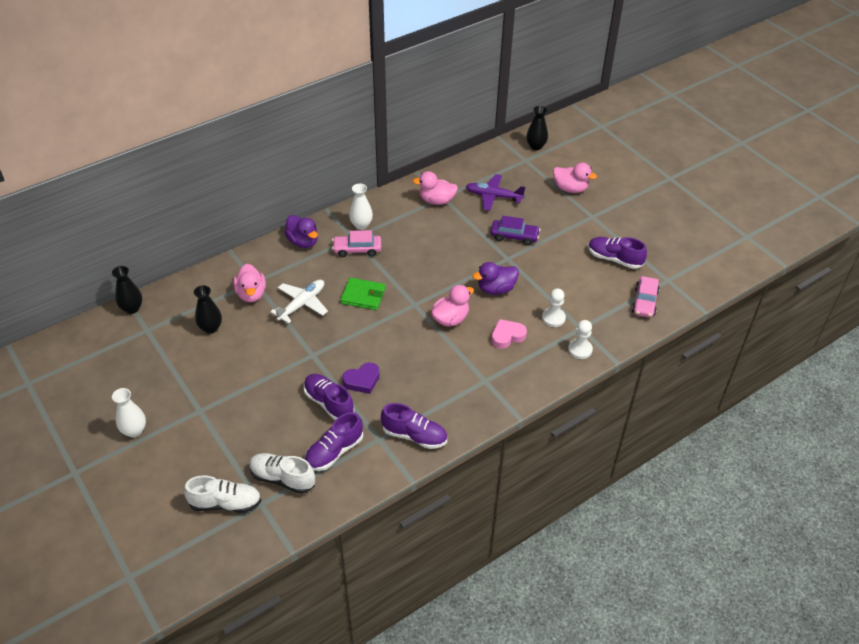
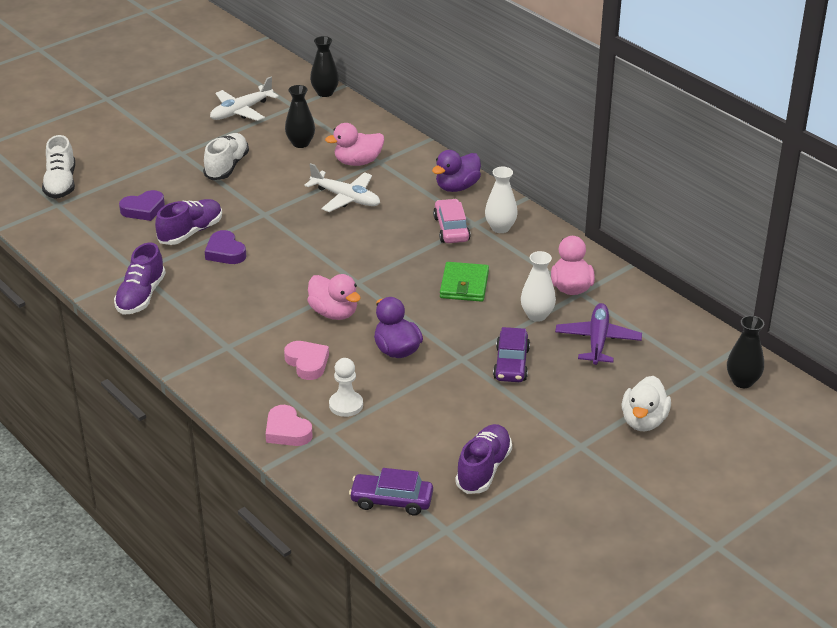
camera: 85 degrees right, 10 degrees down
(134, 431) = (155, 120): white vase -> white vase (537, 315)
(141, 366) = (241, 111): none -> white plane
(282, 478) = (88, 213): white shoe -> white shoe (227, 166)
(286, 437) = (143, 209): none -> purple heart
(334, 452) = (121, 242): purple shoe -> none
(363, 296) = (367, 241): green wallet -> green wallet (464, 285)
(570, 189) = (643, 421): pink duck -> white duck
(580, 349) = (287, 431): white pawn -> pink heart
(644, 302) = (391, 500): pink car -> purple car

